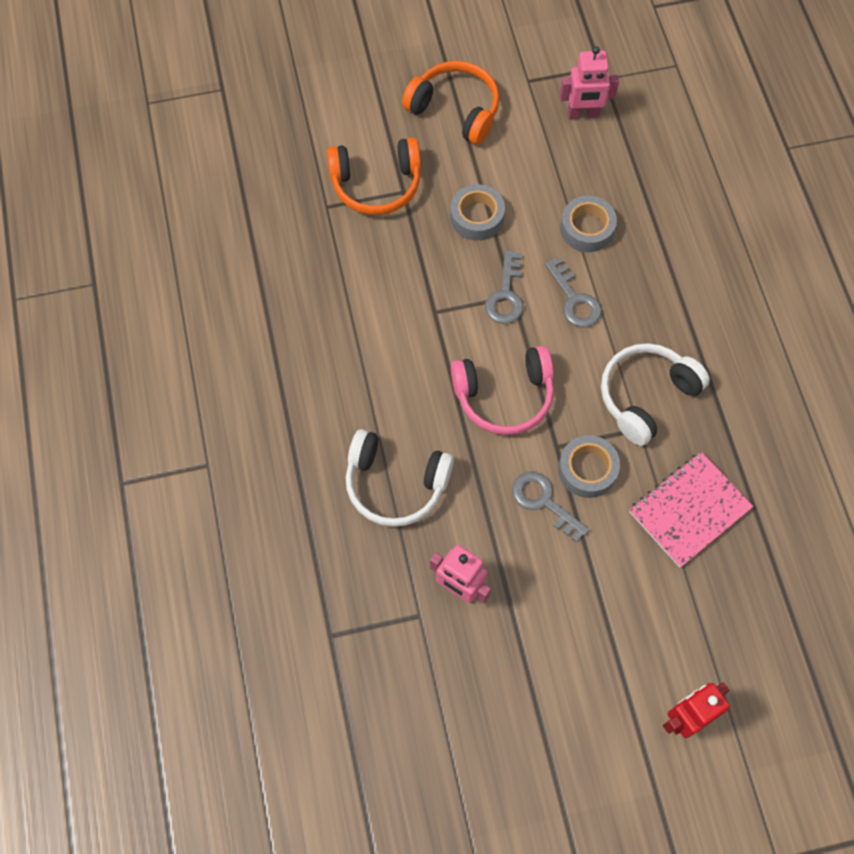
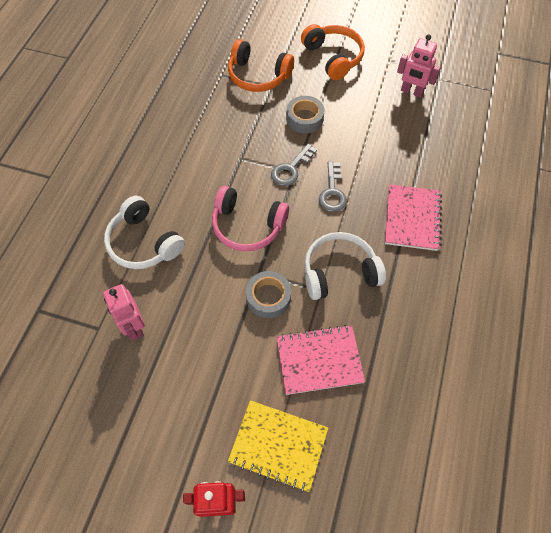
camera: 30 degrees right, 5 degrees down
(543, 502) = (226, 302): grey key -> none
(587, 228) = (369, 155): grey tape -> none
(685, 286) = (412, 218): none -> pink notebook
(706, 625) = (278, 445): none -> yellow notebook

